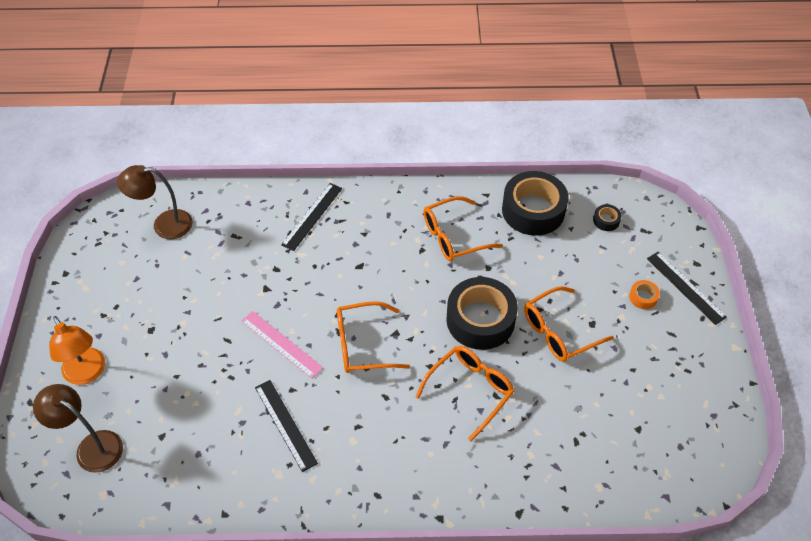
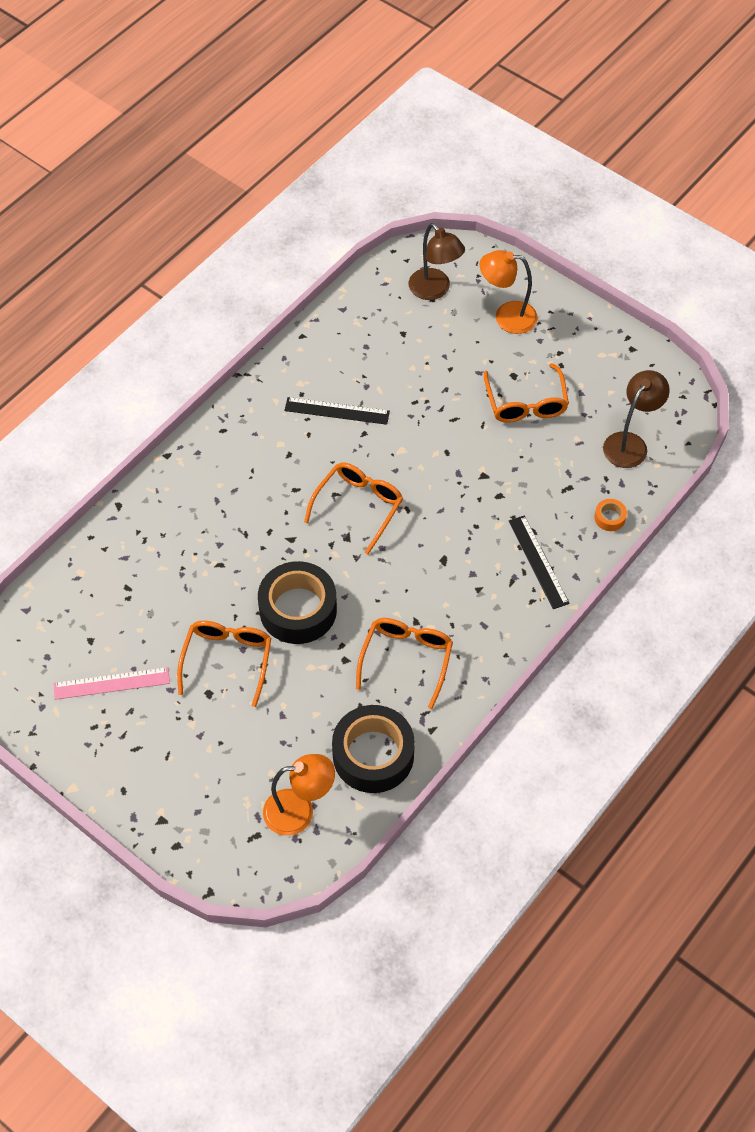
camera: 130 degrees right, 5 degrees up
(92, 446) = (434, 290): brown lamp -> brown lamp turned 75 degrees clockwise
(281, 344) = (414, 452): pink ruler -> pink ruler (111, 683)
(470, 390) = (242, 550): orange glasses -> orange glasses (526, 403)
(606, 220) = (299, 811): black tape -> orange lamp
(643, 297) = (191, 760): orange tape -> orange tape (609, 518)
(685, 287) = (164, 808): black ruler -> none

